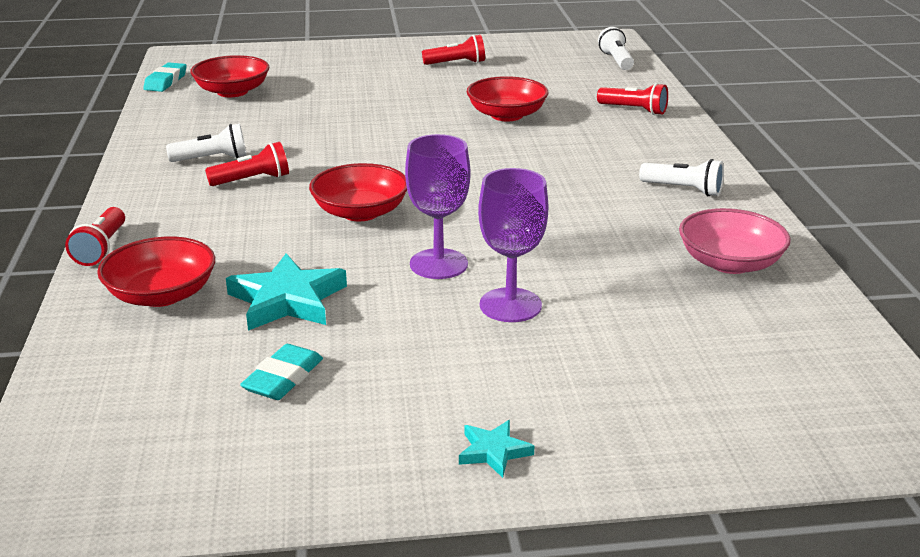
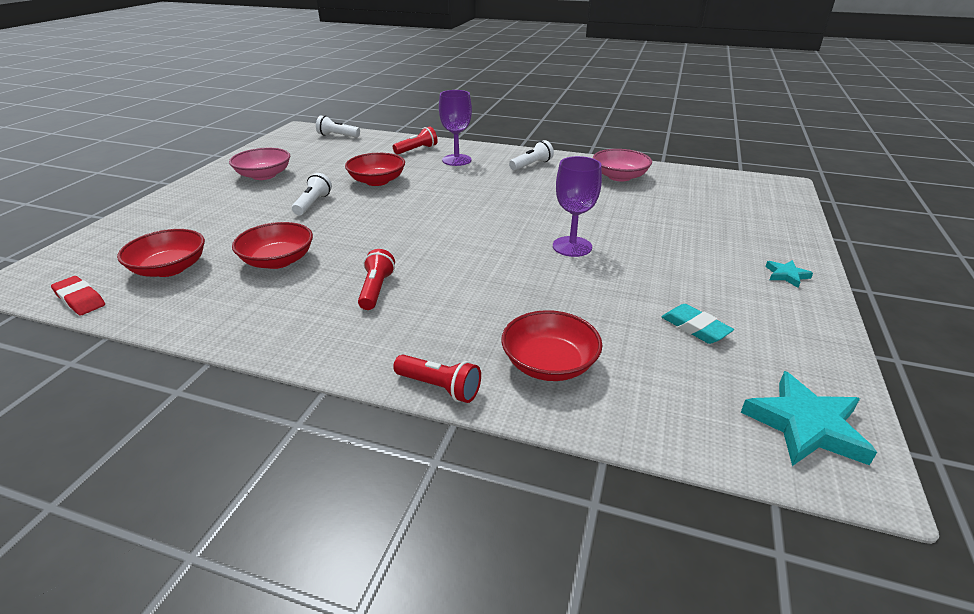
camera: 65 degrees left, 5 degrees up
(166, 81) = (80, 299): turquoise eraser -> red eraser
(212, 159) = (310, 302): white flashlight -> white flashlight (313, 204)
(287, 300) = (589, 308): turquoise star -> turquoise star (805, 425)
(360, 212) = (476, 257): red bowl -> red bowl (278, 261)
(456, 63) = (264, 175): red flashlight -> pink bowl
(510, 305) = (635, 237): purple goblet -> purple goblet (456, 160)

